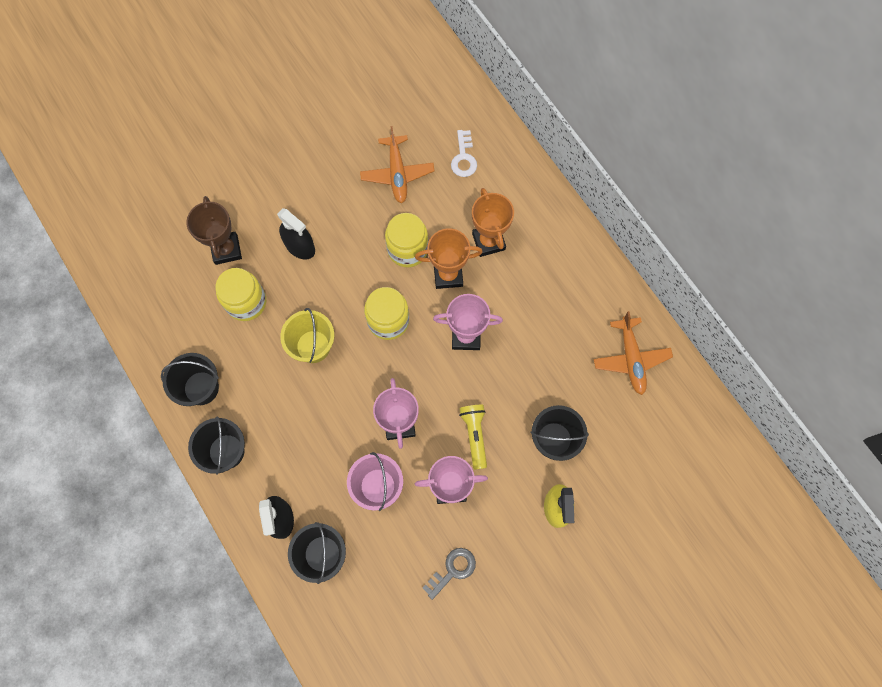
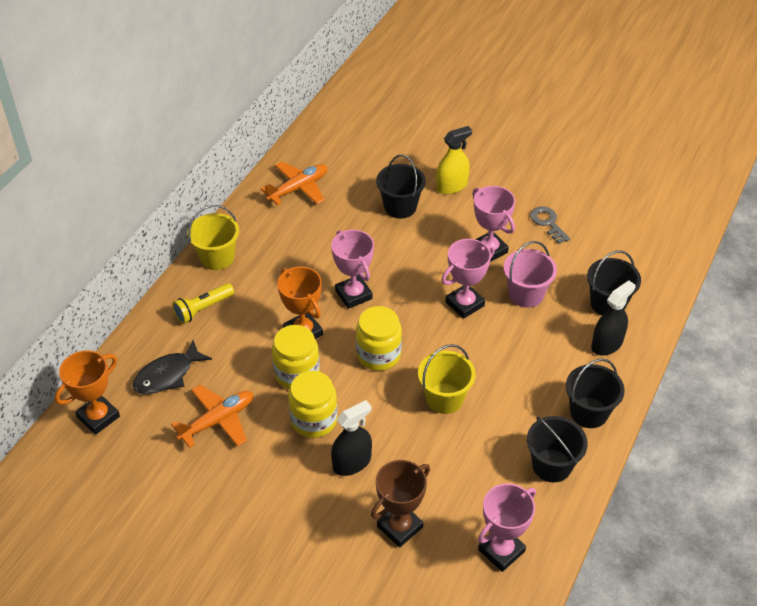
camera: 120 degrees left, 25 degrees down
(161, 306) = (501, 550): none -> pink trophy
(246, 302) = (442, 476): yellow jar -> yellow jar (314, 420)
(300, 246) = (352, 462): black spray bottle -> black spray bottle turned 45 degrees clockwise
(452, 570) = (548, 223): grey key -> grey key turned 45 degrees clockwise
(464, 158) = (167, 375): white key -> black fish
(475, 435) = (435, 253): yellow flashlight -> yellow flashlight (203, 309)
(488, 241) = (249, 318): orange trophy -> orange trophy (98, 417)
(575, 247) = (217, 257): none -> yellow bucket

